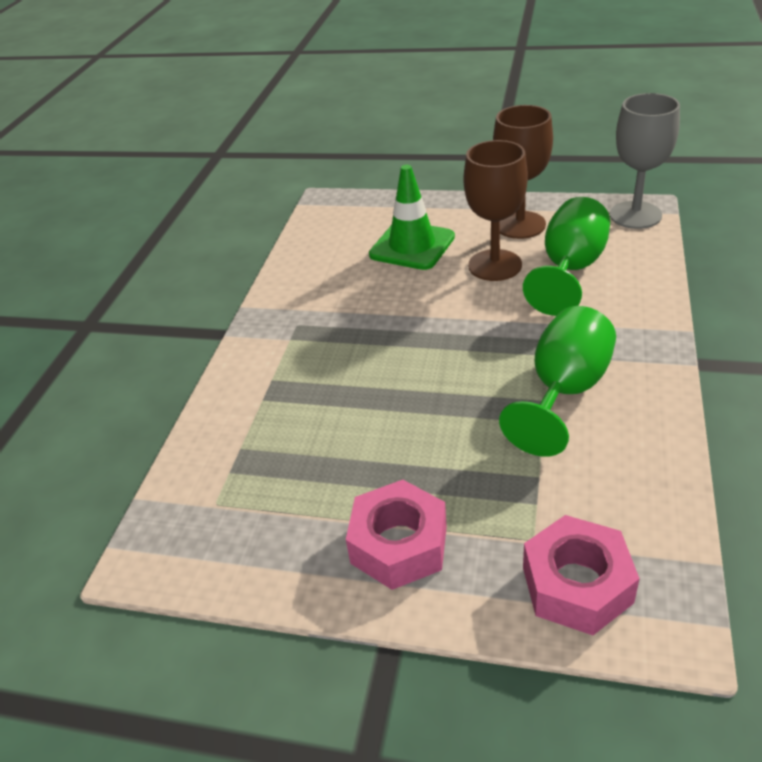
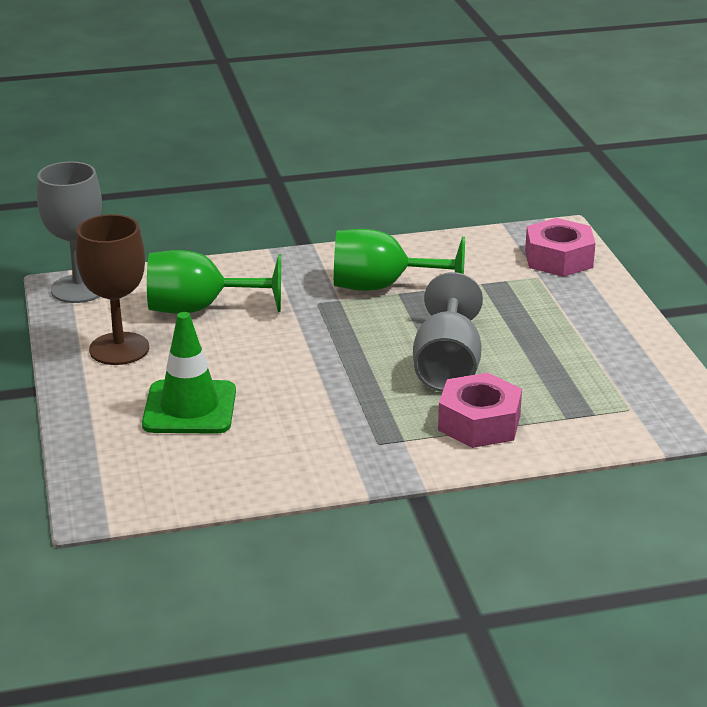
camera: 120 degrees left, 10 degrees down
(378, 394) = (447, 367): none -> grey goblet
(399, 544) = (588, 321): pink nut -> pink nut (479, 423)
(495, 265) = (209, 349): brown goblet -> none

